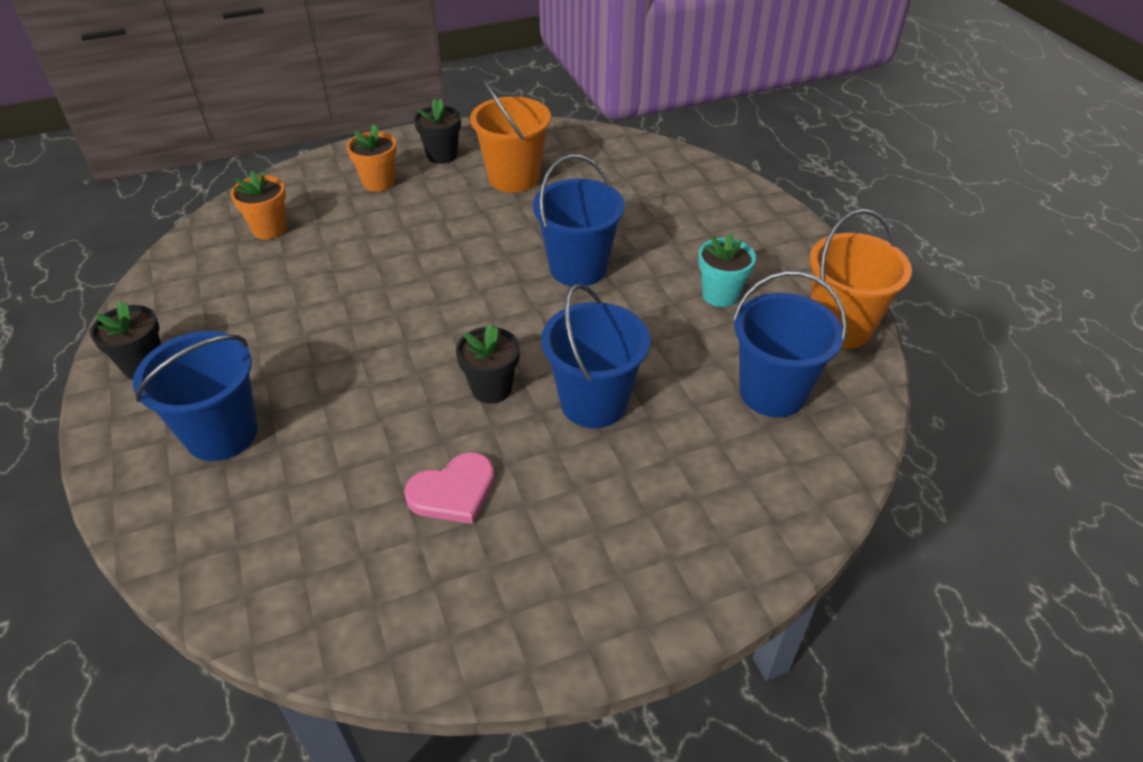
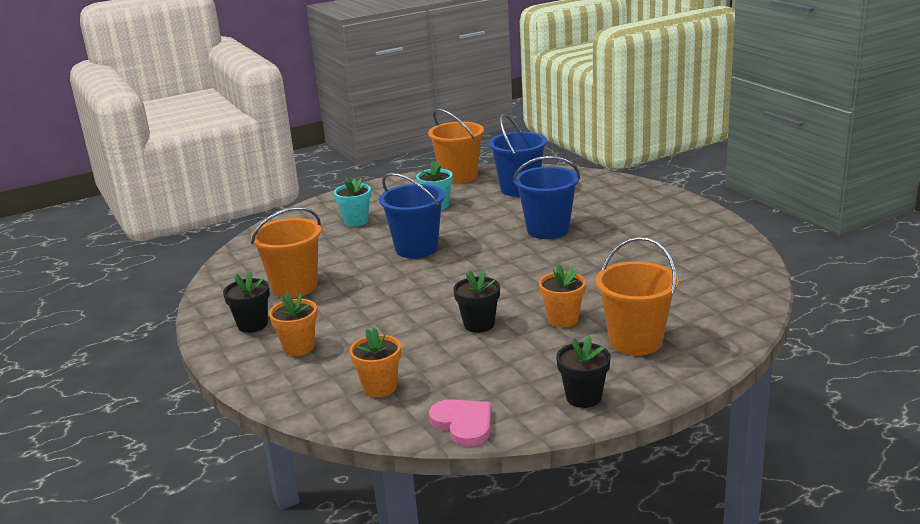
camera: 95 degrees left, 20 degrees down
(222, 434) = (635, 341): blue bucket -> orange bucket
(317, 376) = (563, 319): none -> orange flower pot
(453, 492) = (637, 257): pink heart -> pink heart (463, 424)
(491, 388) = (549, 259): black flower pot -> black flower pot (479, 324)
(684, 221) = (356, 221): none -> turquoise flower pot

